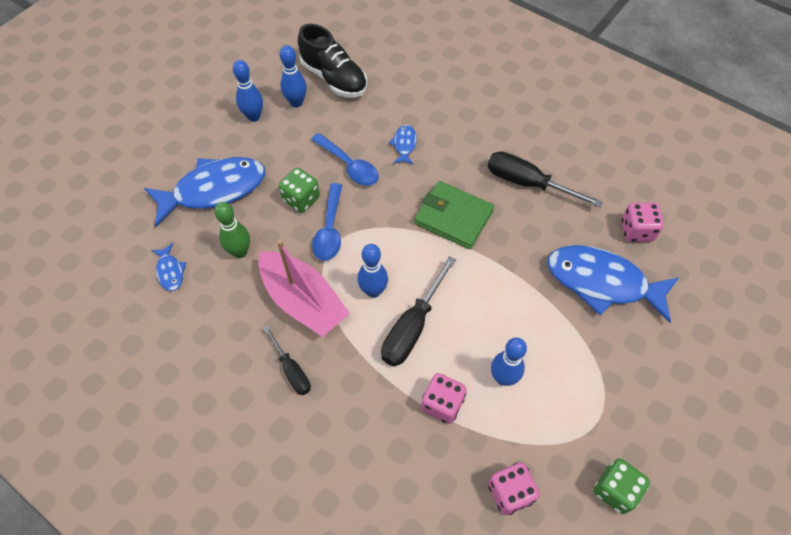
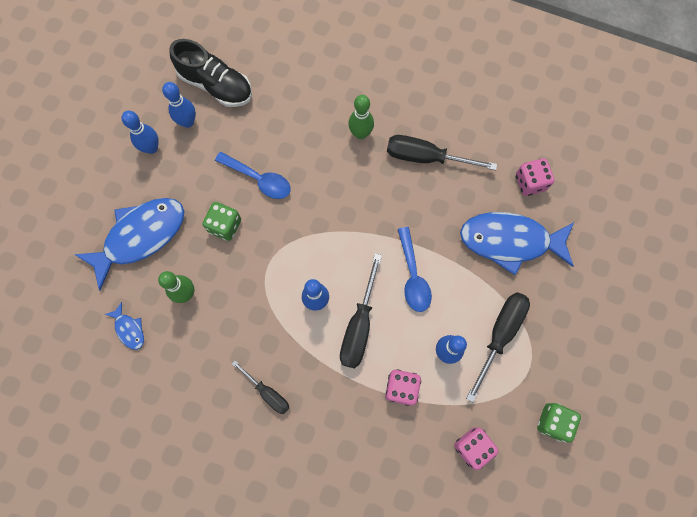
camera: 15 degrees left, 15 degrees up
(303, 301) = (258, 326): pink boat -> none
(330, 230) = (260, 250): blue spoon -> blue spoon (413, 276)
(404, 145) = (304, 144): blue fish -> none
(453, 217) = (368, 209): green wallet -> none
(464, 148) = (360, 133): none -> green bowling pin
(570, 375) = (500, 334): none -> black screwdriver

